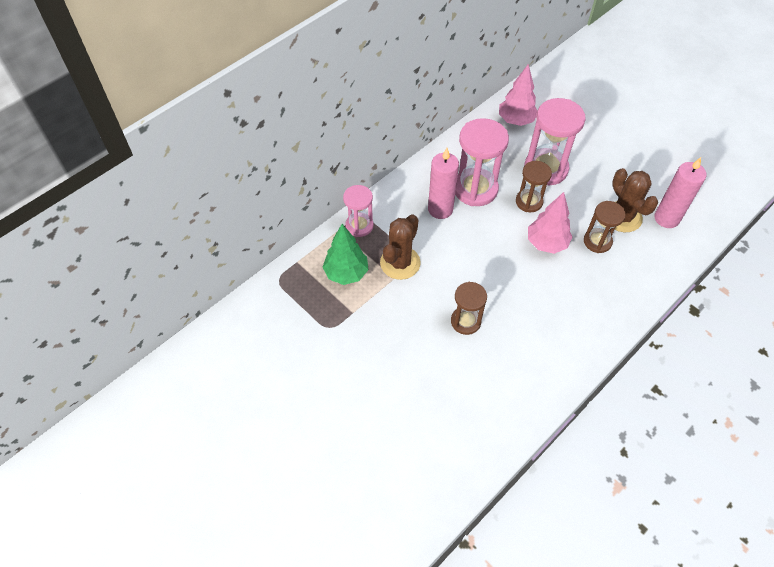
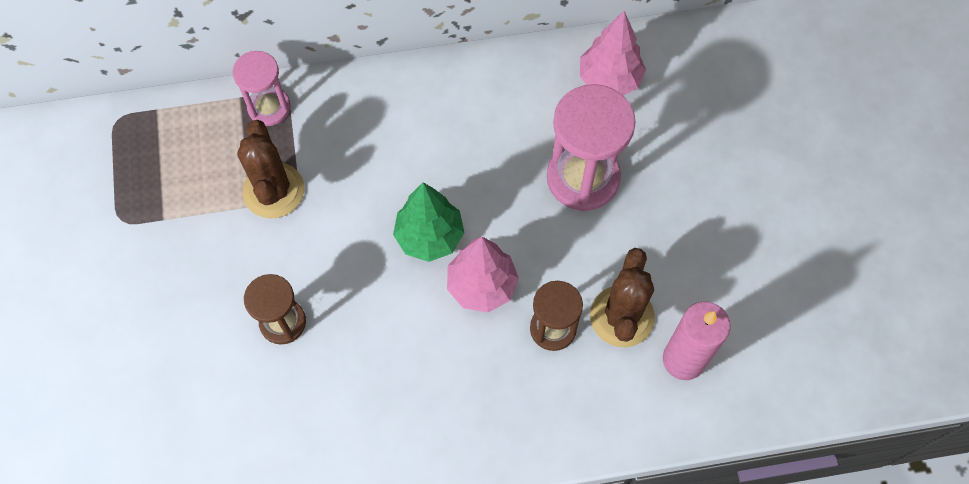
camera: 35 degrees right, 10 degrees up
(346, 273) = (199, 162): green tree -> green tree (430, 237)
(400, 263) = (274, 191): brown cactus -> brown cactus turned 75 degrees counterclockwise
(440, 209) = (388, 148): pink candle -> none
(475, 189) = (460, 148): pink hourglass -> none
(529, 202) = (514, 211): brown hourglass -> none

